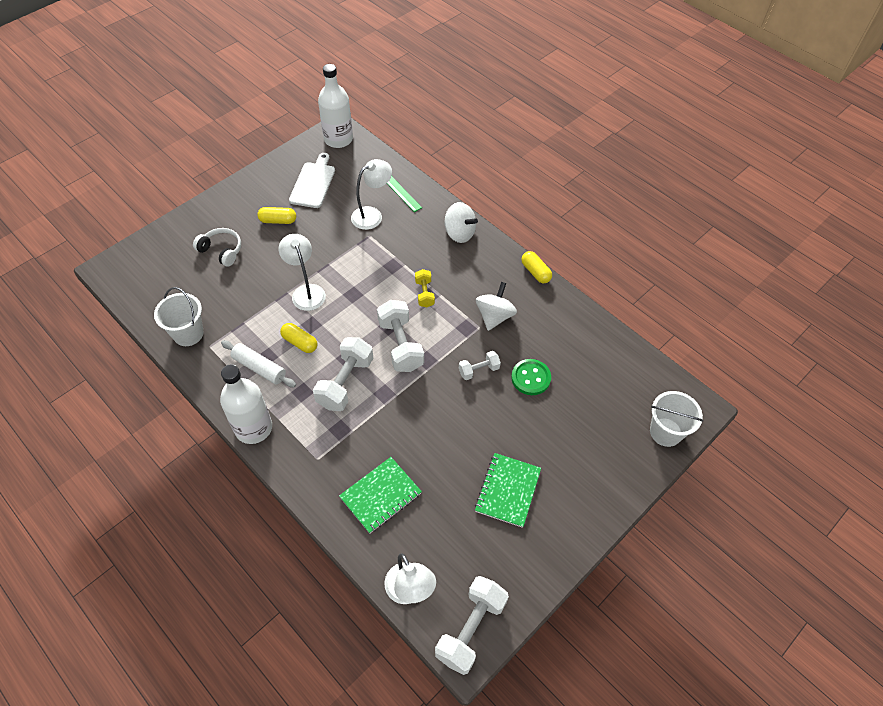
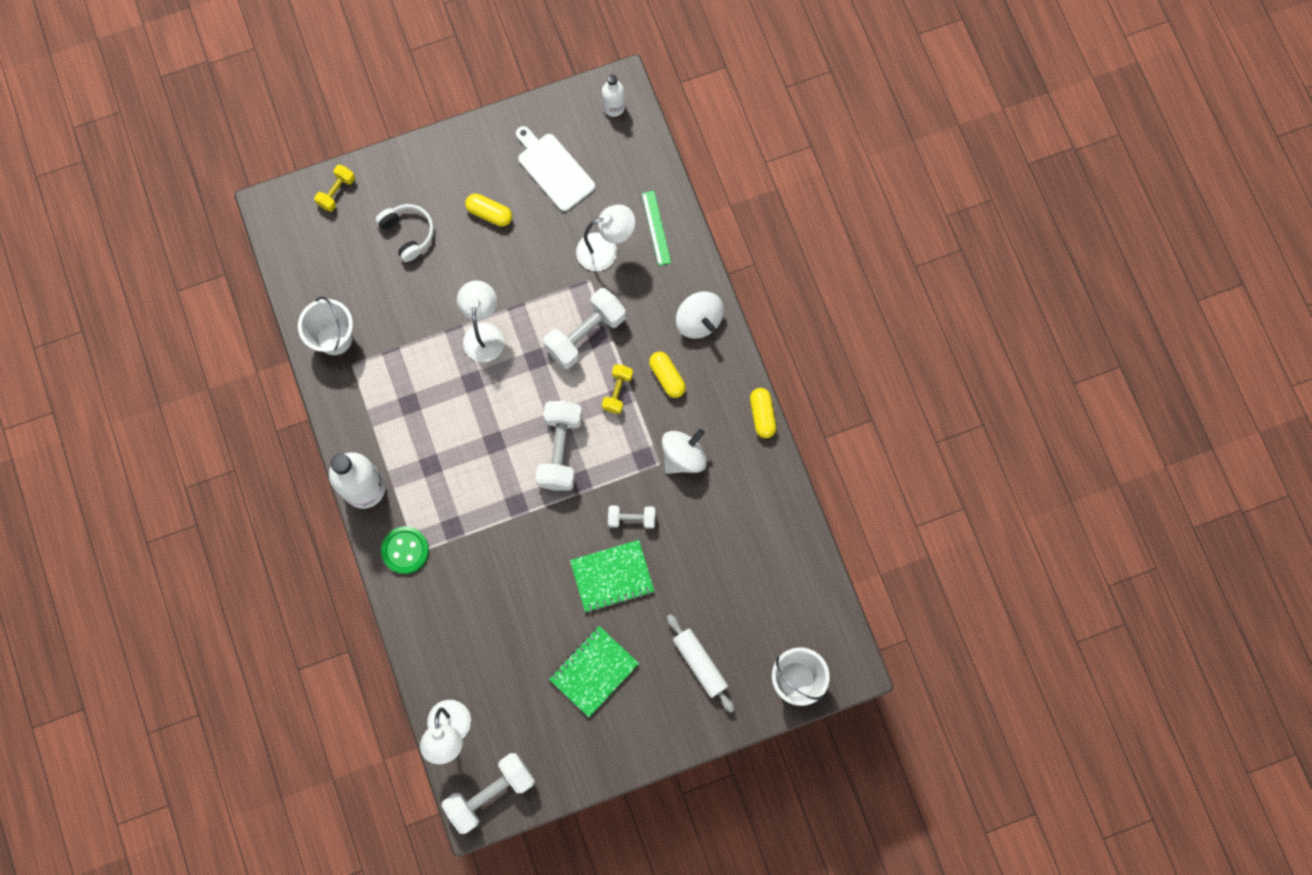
camera: 25 degrees right, 20 degrees up
(156, 243) = (336, 192): none -> yellow dumbbell
(259, 368) = (396, 415): white rolling pin -> white rolling pin (700, 663)
(300, 342) = (451, 400): yellow capsule -> yellow capsule (667, 377)
(313, 183) = (554, 169): white cutting board -> white cutting board turned 75 degrees counterclockwise
(338, 139) = (614, 107): white bottle -> white bottle, size x0.55
(345, 382) = (480, 473): white dumbbell -> white dumbbell (585, 334)
(380, 495) = (463, 621): green notebook -> green notebook (612, 576)
(531, 378) = (684, 552): green button -> green button (405, 550)

